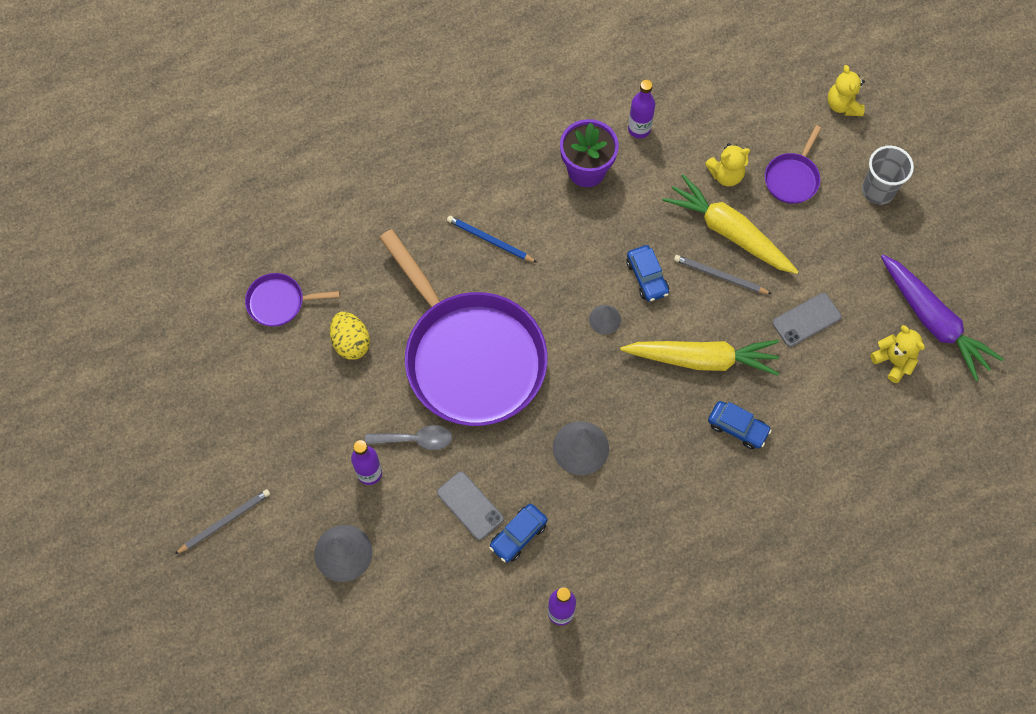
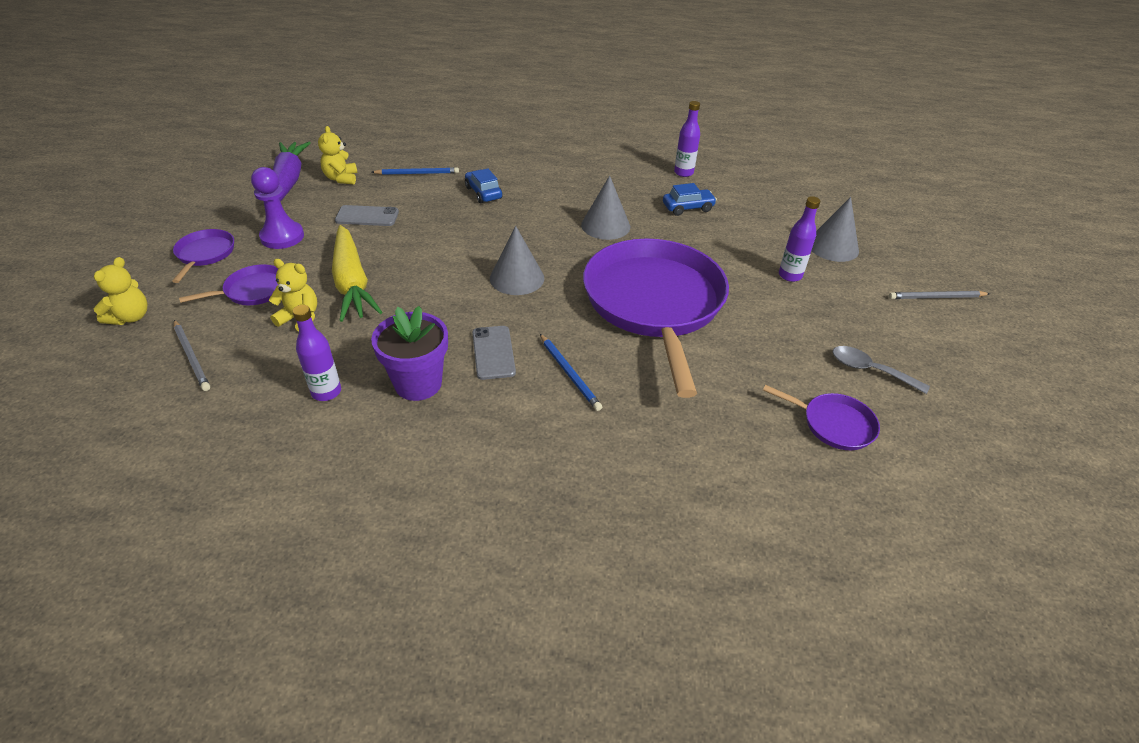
camera: 150 degrees left, 25 degrees down
(351, 342) = (766, 359): yellow egg -> none
(415, 439) = (738, 278): grey spoon -> grey spoon (870, 370)
(470, 505) = (715, 232): grey phone -> grey phone (493, 352)
(605, 319) = (517, 278): grey cone -> grey cone, size x1.70
(647, 277) = (453, 286): blue car -> none
(702, 359) = (467, 229): yellow carrot -> none
(720, 276) = (395, 262): grey pencil -> grey pencil (192, 357)
(832, 419) = (417, 173): none -> blue pencil
(845, 247) = (282, 237): none -> purple pawn
(878, 190) = (205, 254): grey cup -> purple pan

